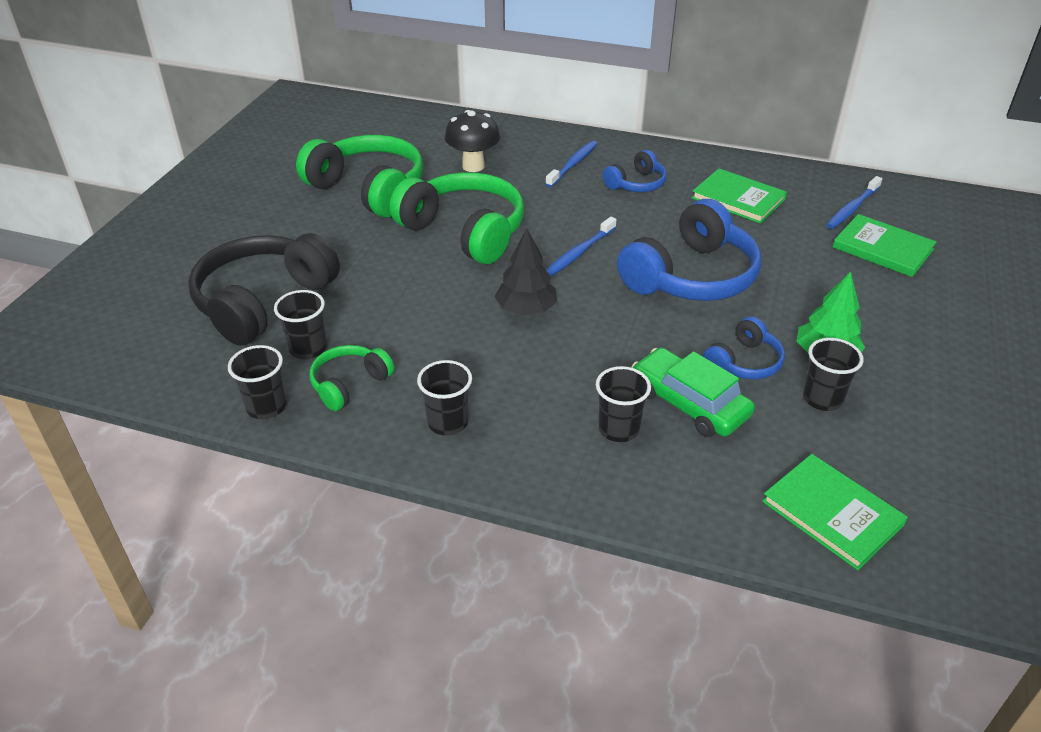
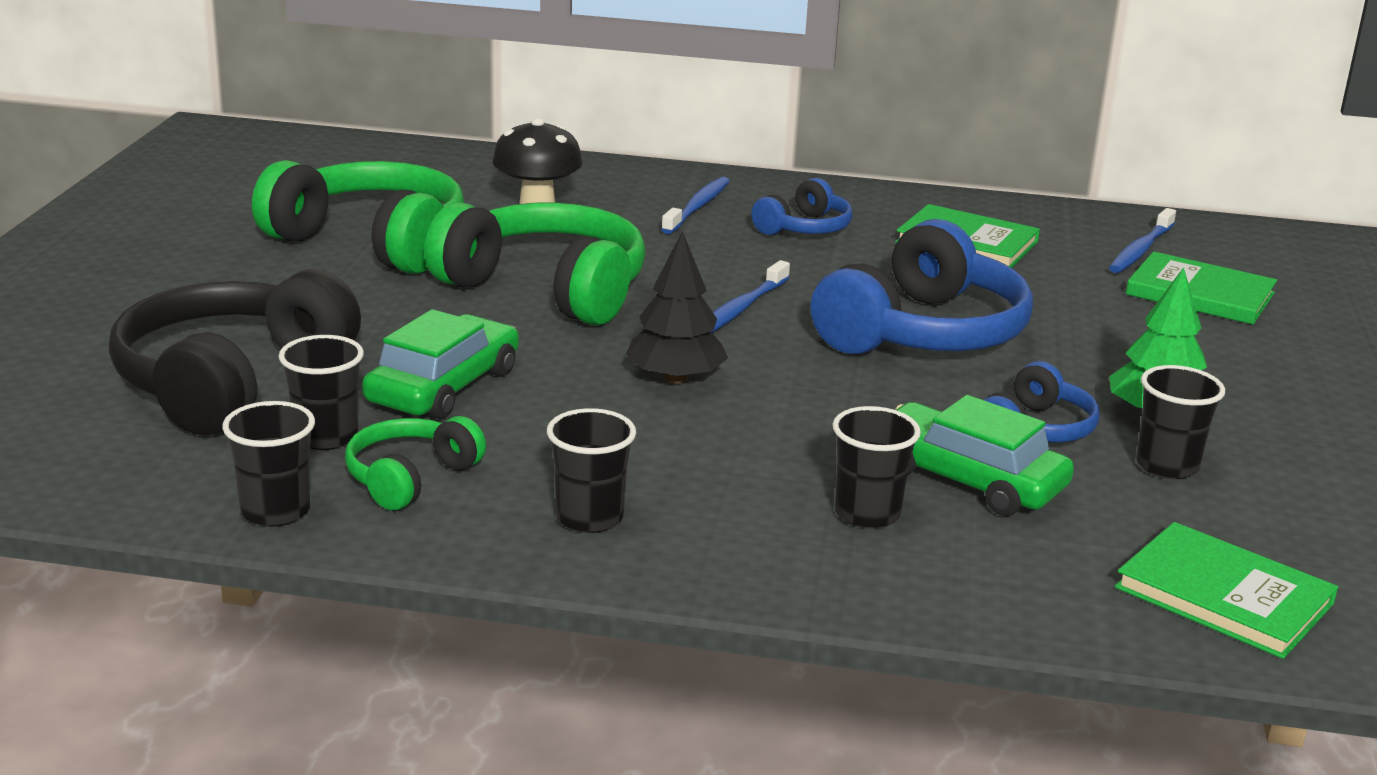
camera: 10 degrees left, 15 degrees down
(385, 310) = (443, 386): none -> green car

